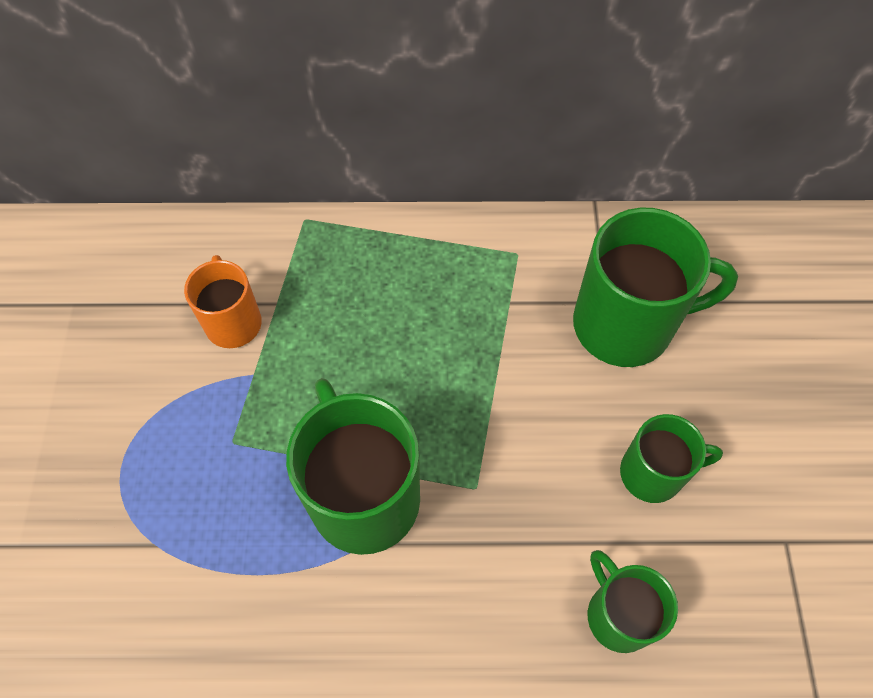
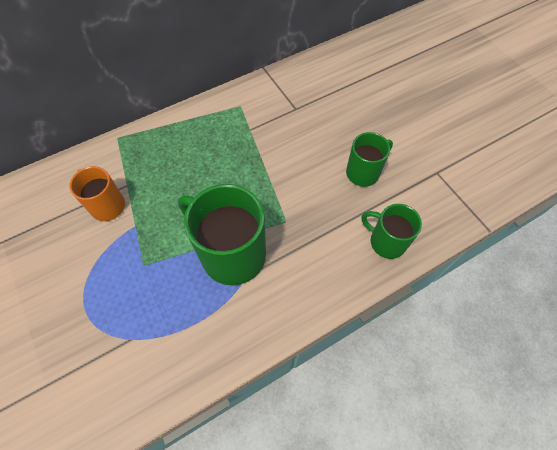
camera: 30 degrees left, 0 degrees up
(626, 324) = (311, 114): green mug -> none

